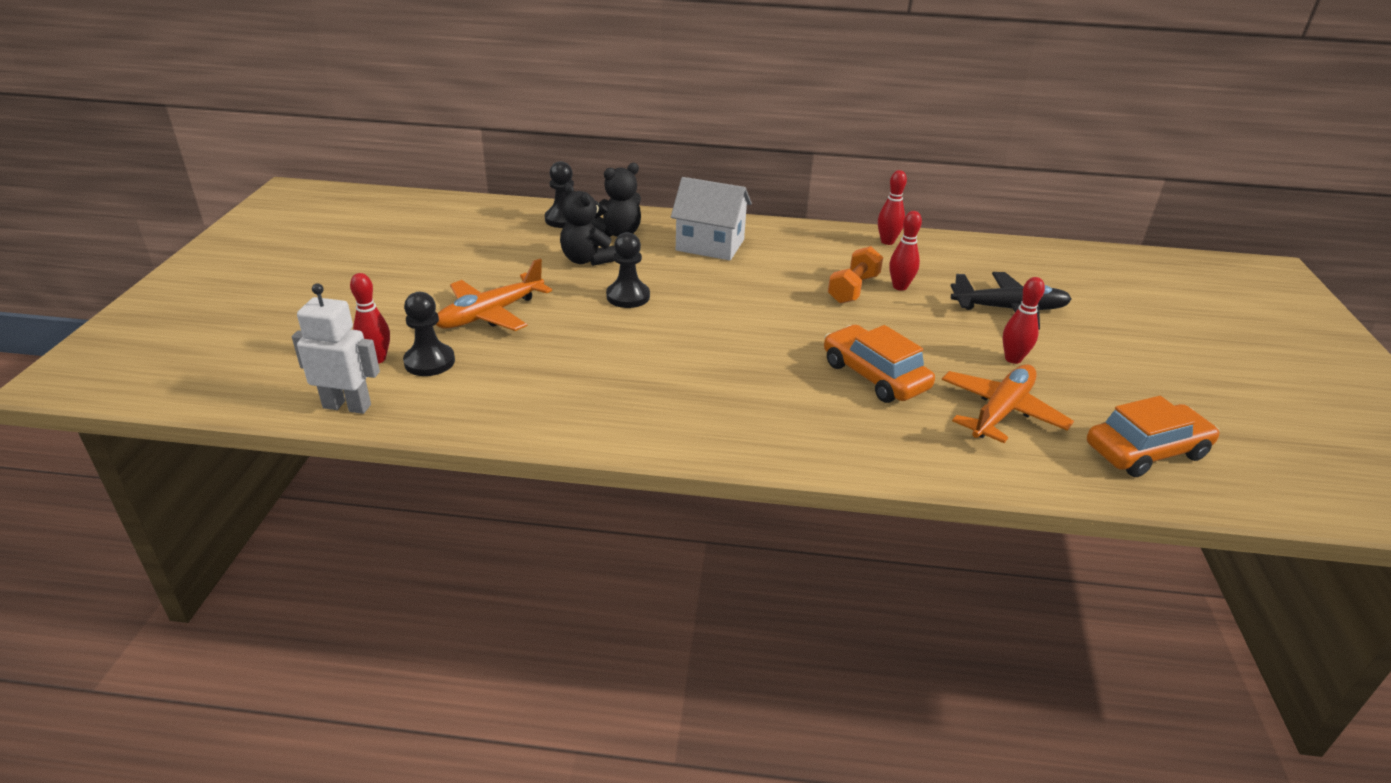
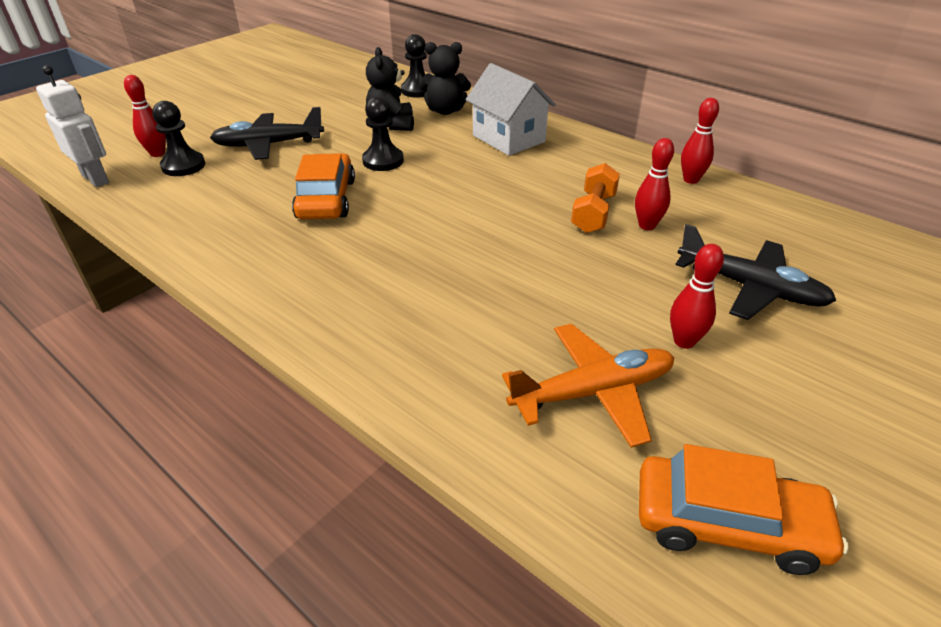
camera: 35 degrees right, 5 degrees up
(491, 314) = (269, 145): orange plane -> black plane
(853, 289) = (593, 213): orange dumbbell -> orange dumbbell turned 45 degrees counterclockwise
(874, 376) = (503, 301): orange car -> orange car (326, 199)

